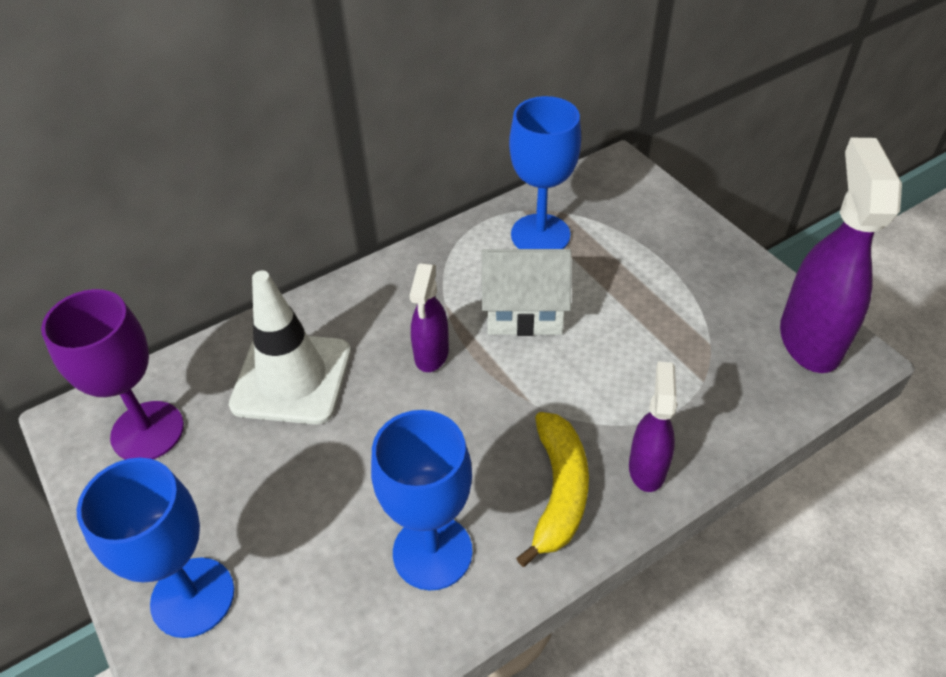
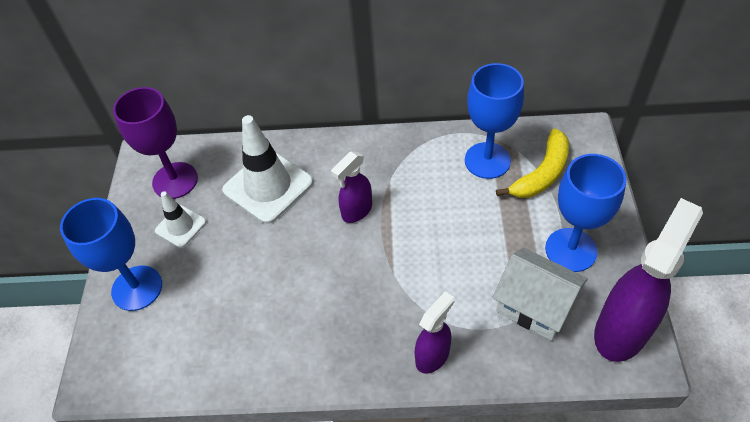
camera: 35 degrees right, 5 degrees up
(200, 484) = (180, 226): none -> white traffic cone
(432, 552) = (269, 334): blue goblet -> blue goblet (571, 250)
(524, 311) = (435, 210): white house -> white house (534, 306)
(559, 491) = (367, 340): yellow banana -> yellow banana (541, 173)

